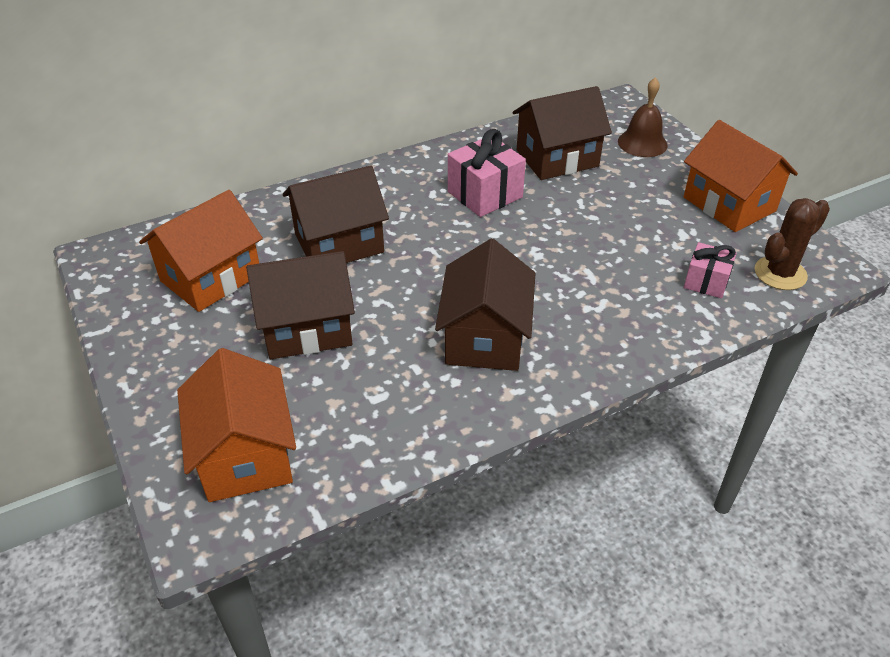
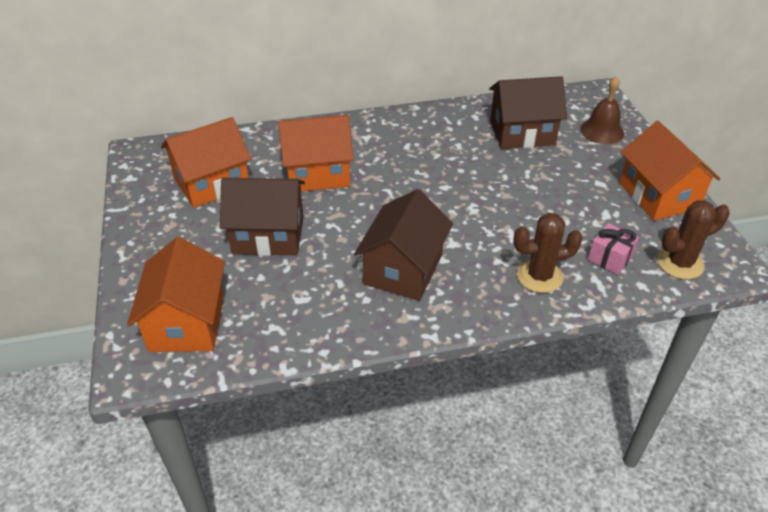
camera: 15 degrees right, 0 degrees up
(339, 243) = (318, 173): brown house -> orange house
(485, 194) = (449, 153): pink gift -> none
(640, 316) = (539, 276): none -> brown cactus

